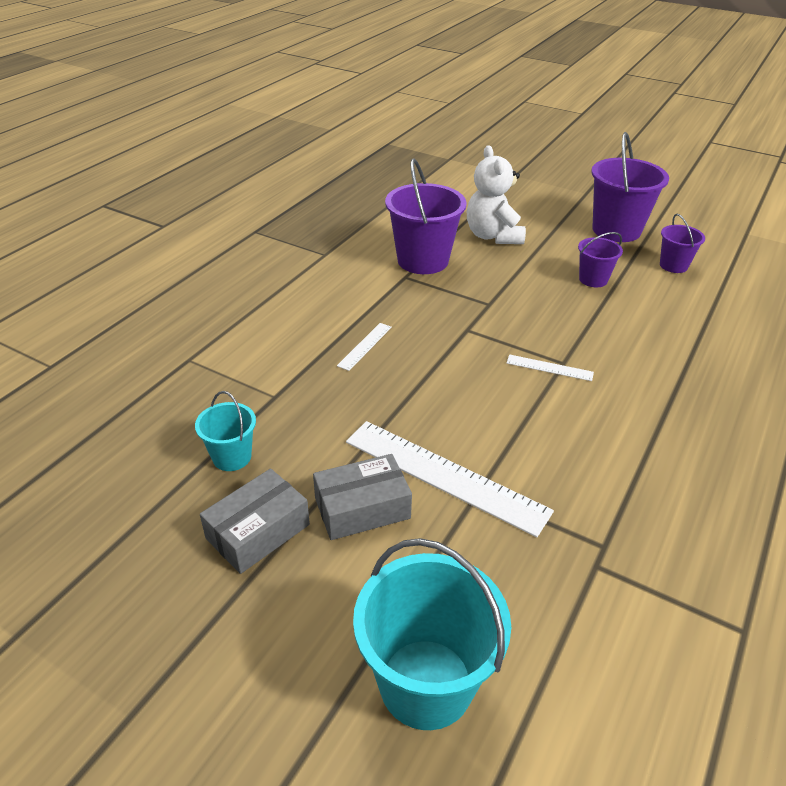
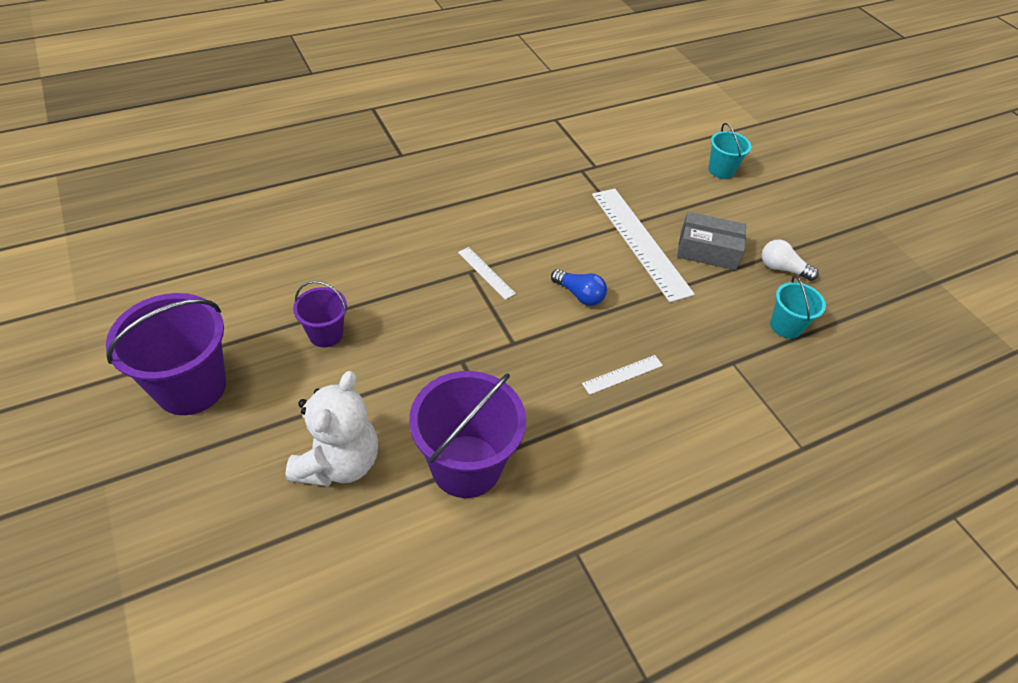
camera: 150 degrees left, 10 degrees up
(258, 531) = (782, 269): grey box -> white light bulb
(426, 683) = (721, 170): turquoise bucket -> turquoise bucket, size x0.54
(453, 388) = (579, 295): none -> blue light bulb
(673, 265) = (225, 307): purple bucket -> none

